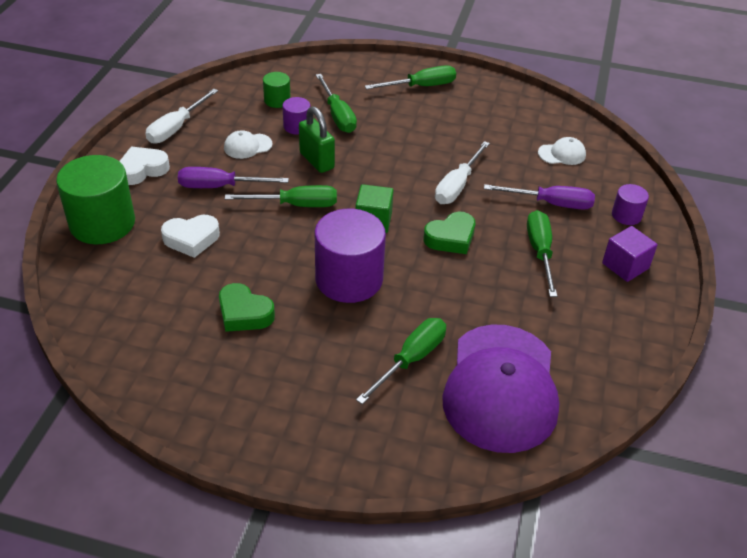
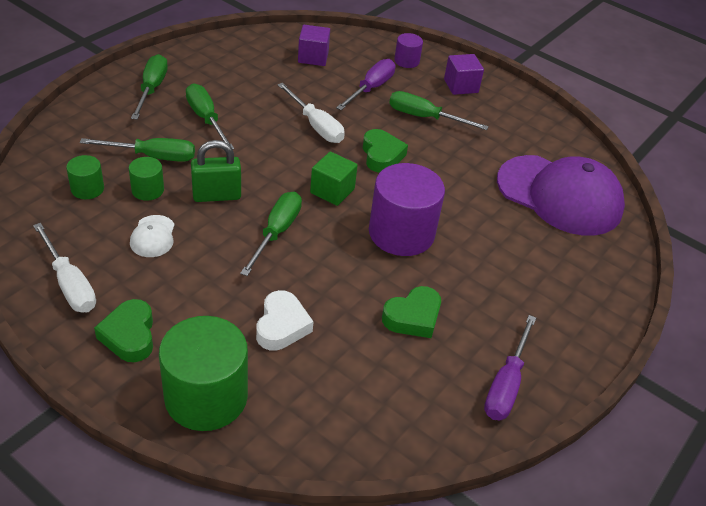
camera: 70 degrees left, 0 degrees up
(142, 170) = (129, 335): white heart -> green heart
(220, 187) = (208, 279): purple screwdriver -> purple screwdriver (506, 384)
(297, 126) = (147, 190): purple cylinder -> green cylinder
(411, 359) = (513, 231): green screwdriver -> green screwdriver (206, 119)
(562, 154) = (313, 57): white cap -> purple cube

